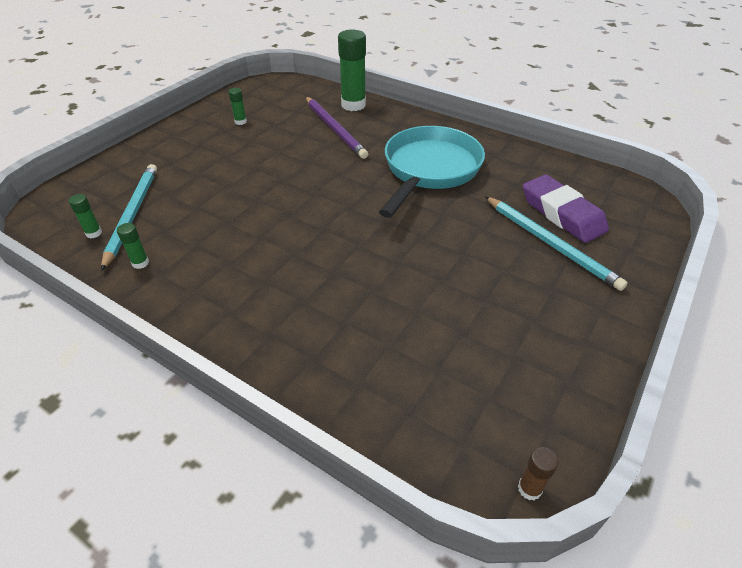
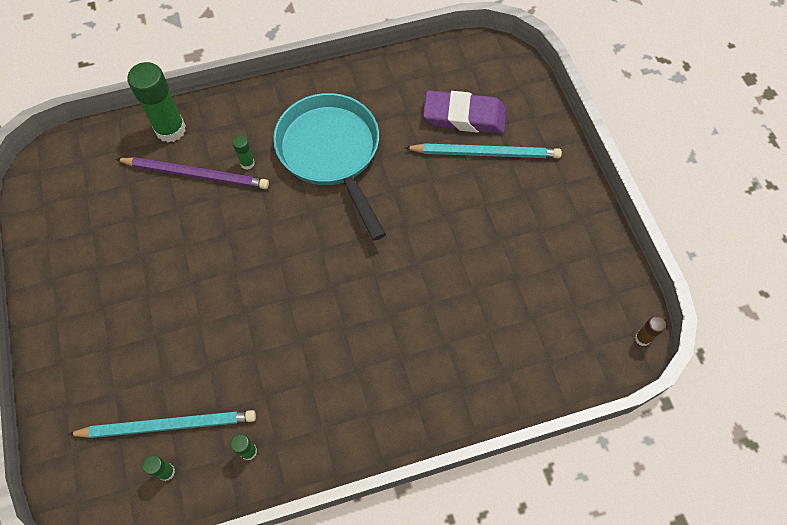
camera: 50 degrees left, 20 degrees up
(132, 215) = (168, 425): turquoise pencil -> turquoise pencil turned 135 degrees clockwise
(240, 122) = (96, 244): green glue stick -> green glue stick (247, 163)

